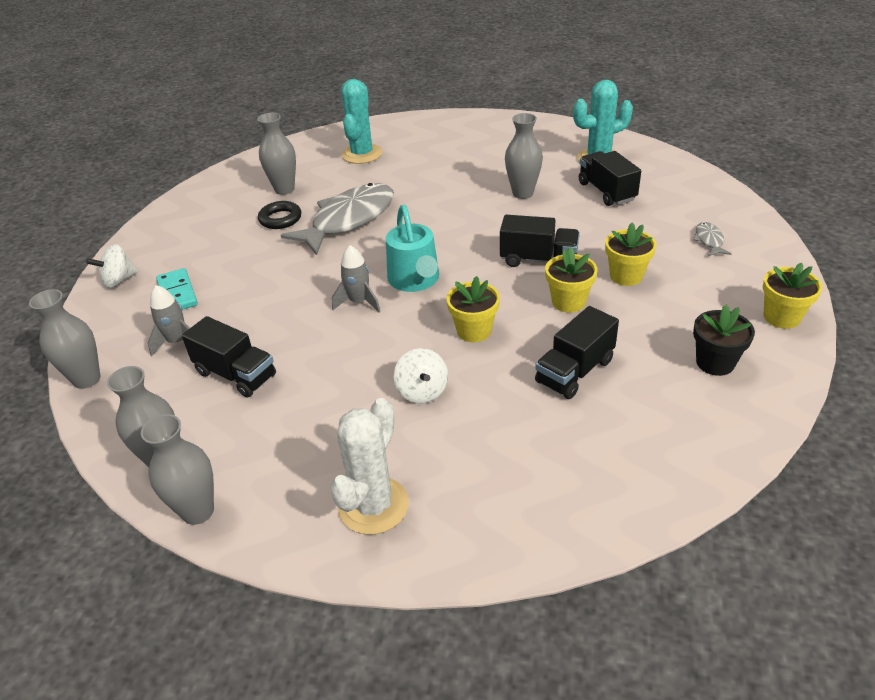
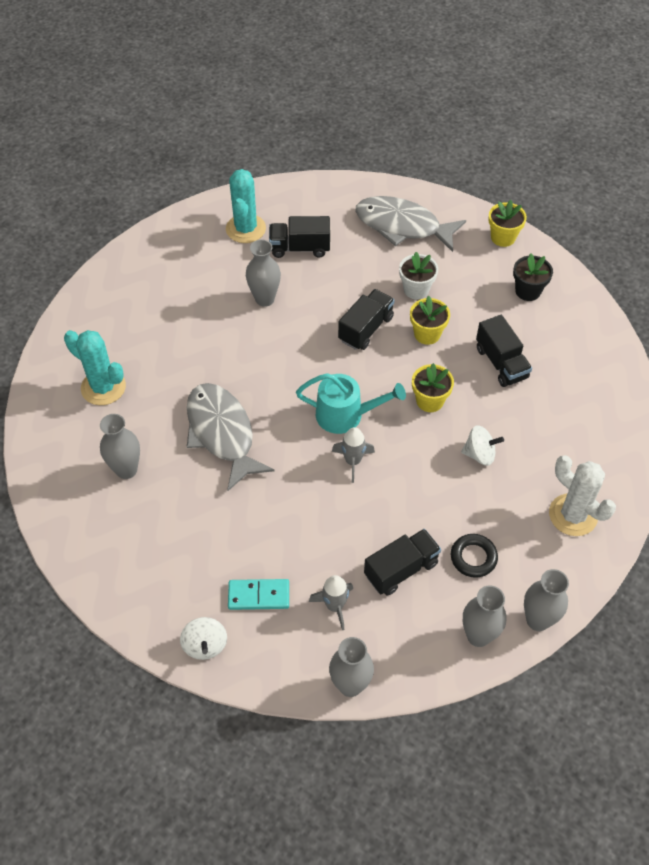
camera: 70 degrees left, 15 degrees up
(280, 219) = (182, 486): black ring -> black ring (473, 557)
(626, 276) = (416, 289): yellow flower pot -> white flower pot
(709, 240) = (402, 226): grey fish -> grey fish, size x2.44

